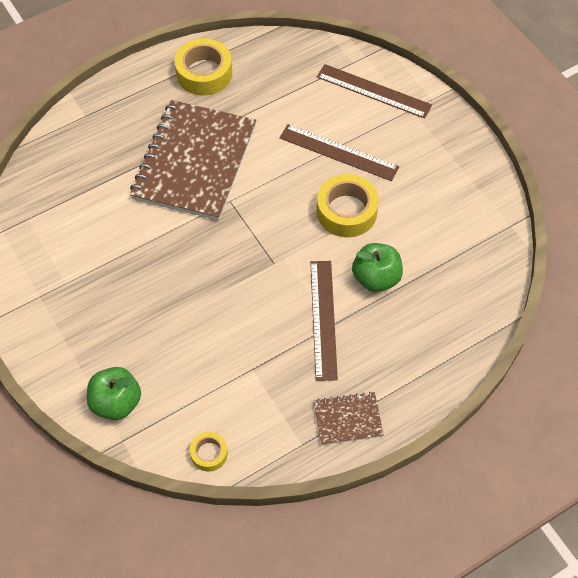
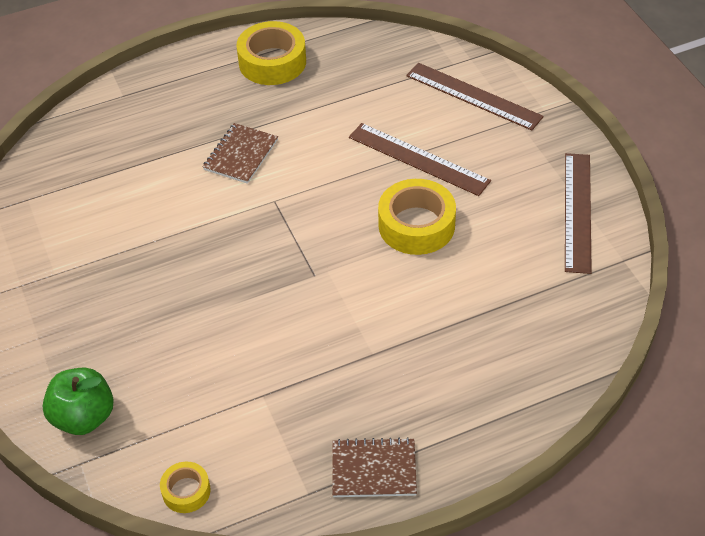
camera: 10 degrees right, 10 degrees down
(195, 162) = (241, 155): brown notebook -> brown notebook, size x0.45
(323, 319) = (364, 346): brown ruler -> brown ruler (577, 211)
(376, 278) = (440, 305): green apple -> none

